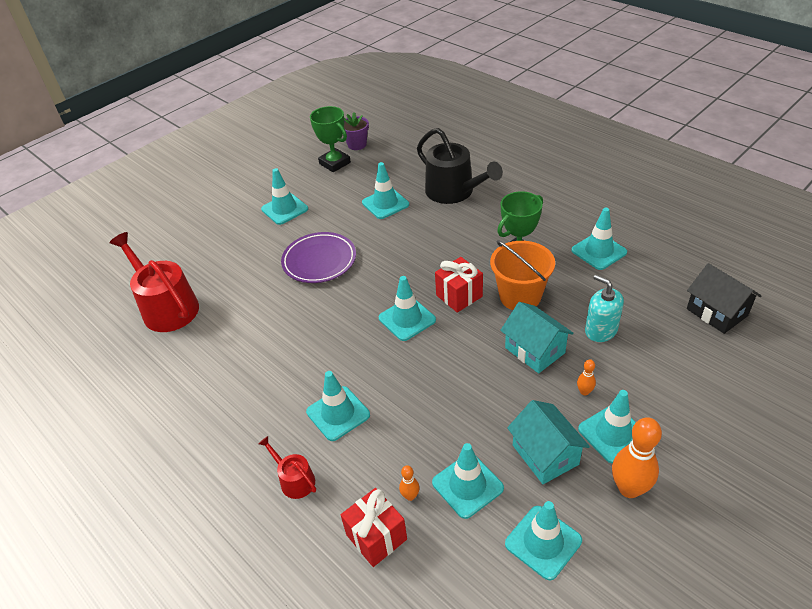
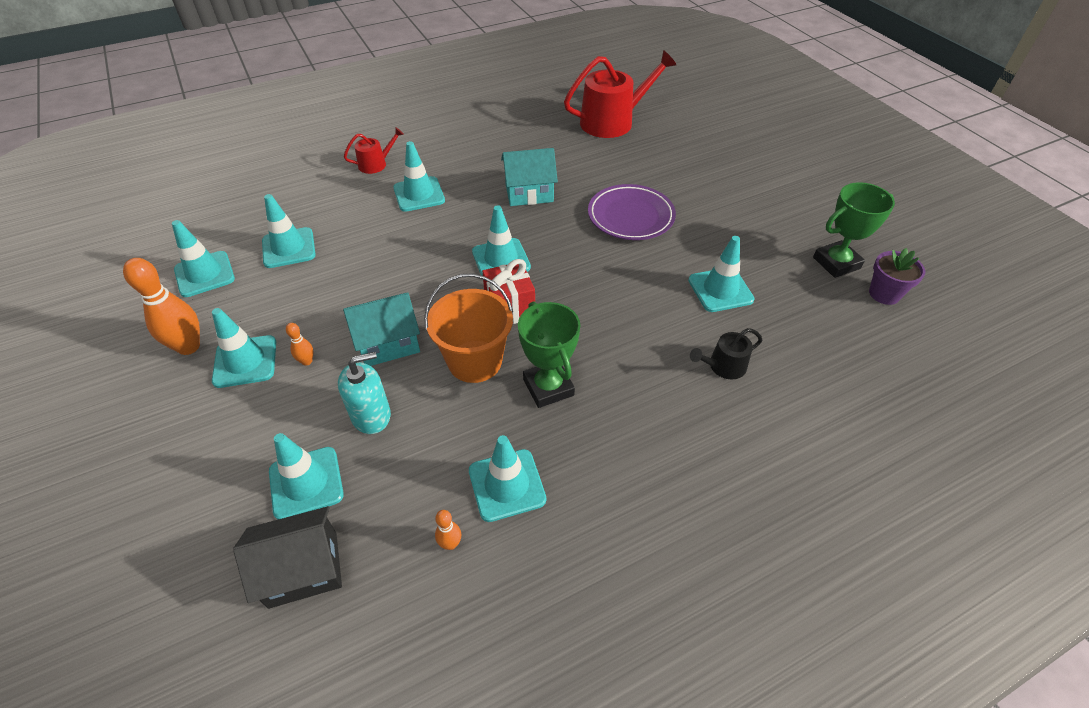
camera: 105 degrees right, 5 degrees up
(284, 209) = (741, 206): turquoise traffic cone -> turquoise traffic cone (306, 483)
(376, 537) = (294, 193): red gift -> none
(410, 496) = (309, 216): orange bowling pin -> orange bowling pin (450, 544)
(454, 192) = (723, 366): black watering can -> black watering can, size x0.49
(545, 455) = (270, 304): turquoise house -> turquoise house (529, 193)

